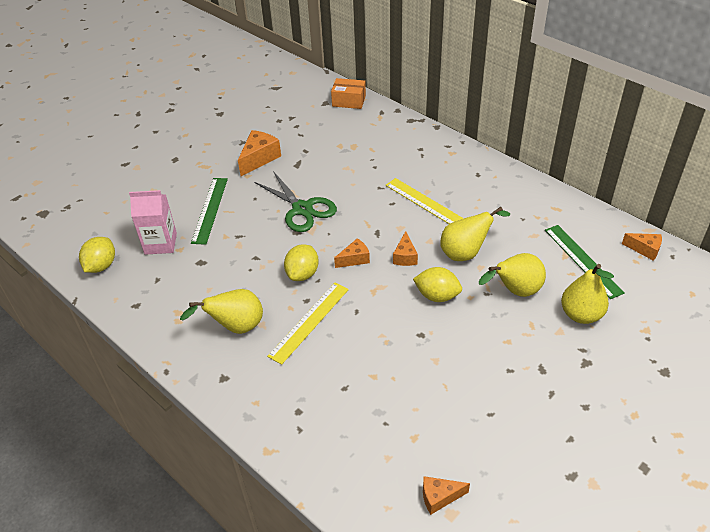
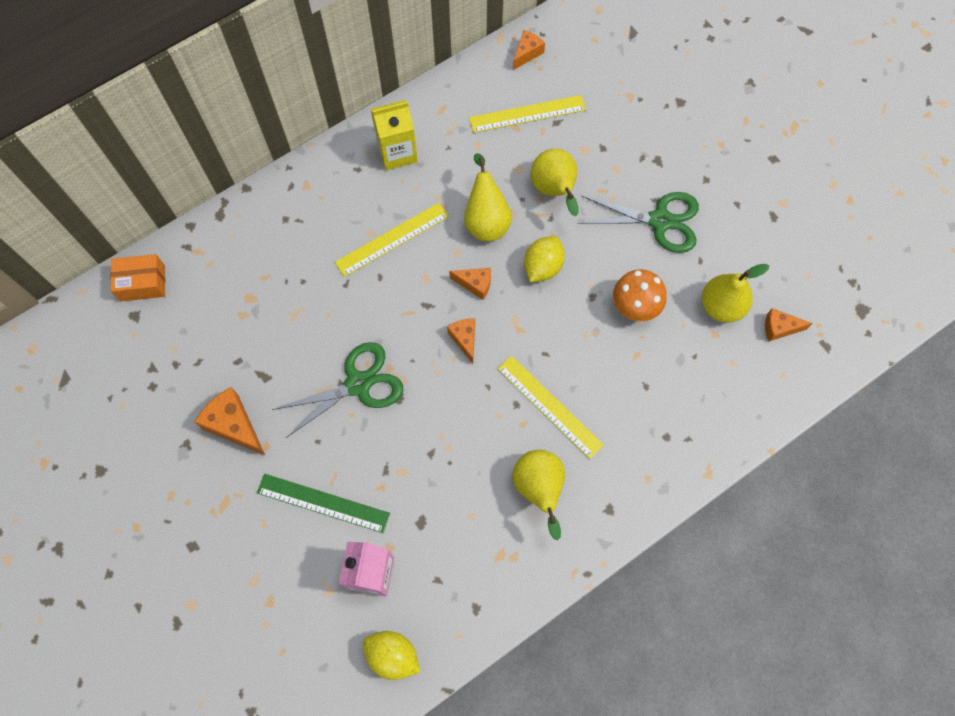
camera: 80 degrees left, 25 degrees up
(302, 274) = (473, 402): yellow lemon -> none
(349, 101) = (143, 283): orange box -> orange box turned 60 degrees clockwise
(422, 367) = (635, 306): none -> orange mushroom
(439, 497) = (779, 328): orange cheese -> orange cheese turned 90 degrees clockwise
(503, 191) = (397, 152): none -> yellow carton
(519, 374) = (660, 221): none -> green scissors
(581, 314) = (599, 143): yellow pear -> yellow pear (721, 306)
(582, 260) = (527, 114): green ruler -> yellow ruler

